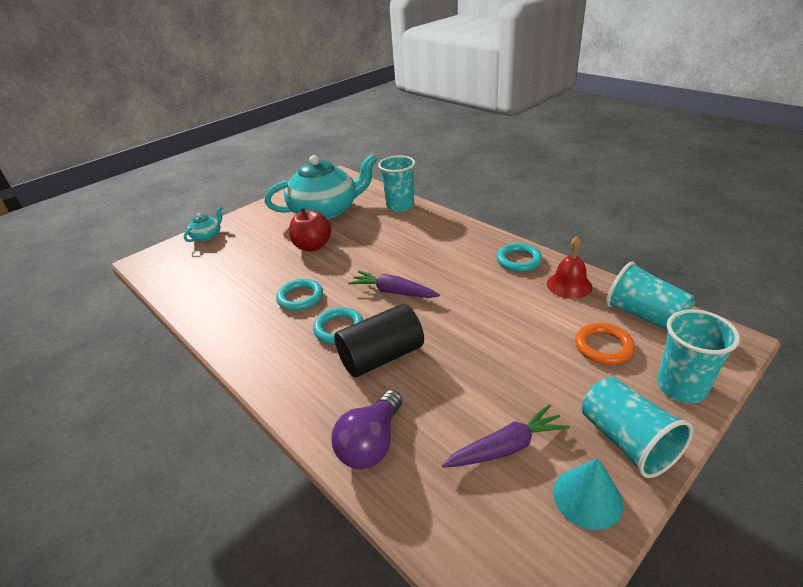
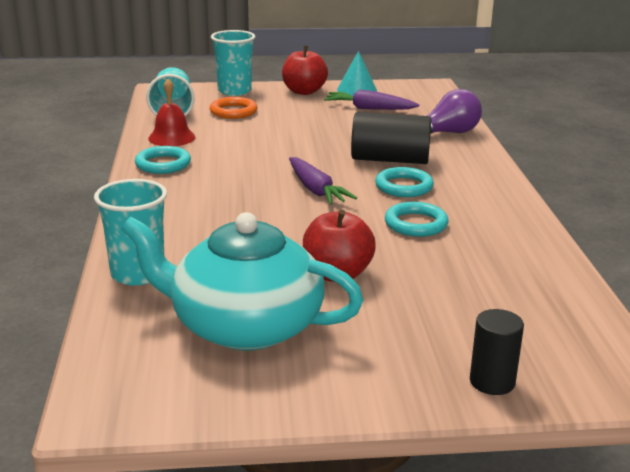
camera: 145 degrees left, 10 degrees down
(207, 236) = (492, 382): turquoise teapot -> black cylinder
(627, 441) = (304, 91): turquoise cup -> red apple

